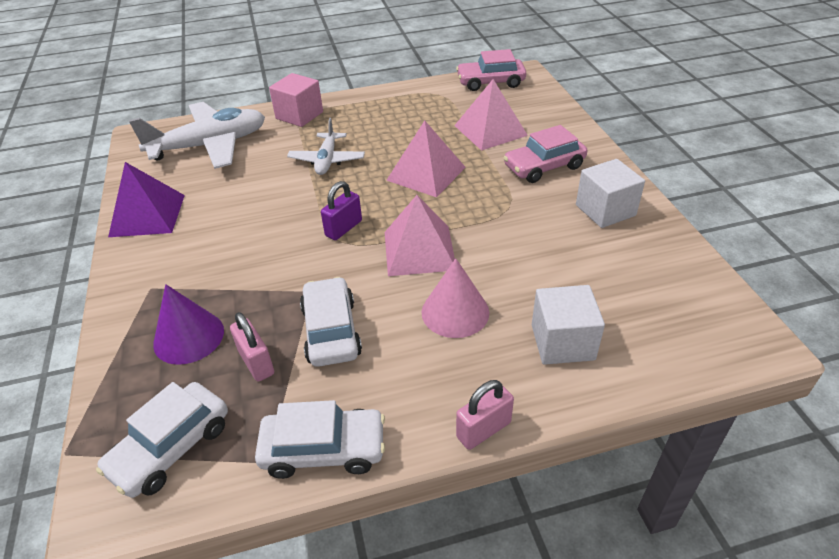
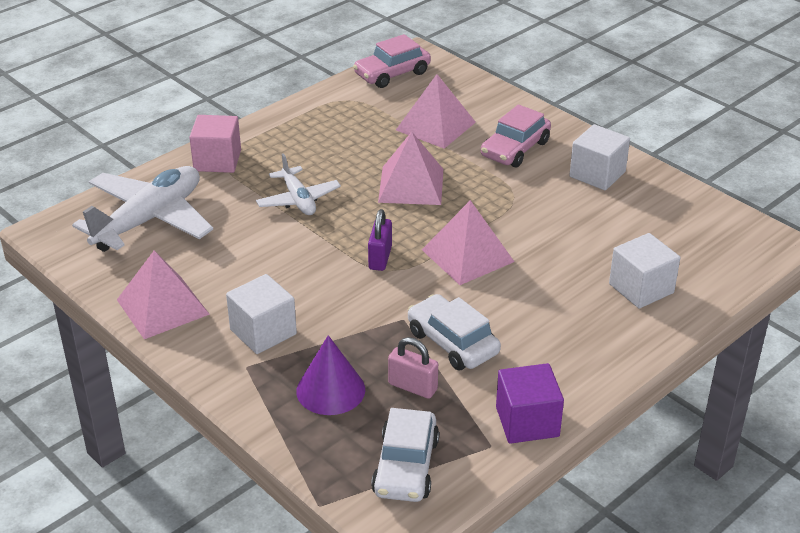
camera: 30 degrees left, 5 degrees down
(147, 215) = (162, 307): purple pyramid -> pink pyramid
(193, 262) = (263, 332): none -> white cube
(323, 449) = (527, 422): white car -> purple cube
(455, 312) = (541, 294): pink cone -> none
(483, 430) = (631, 366): pink padlock -> none

